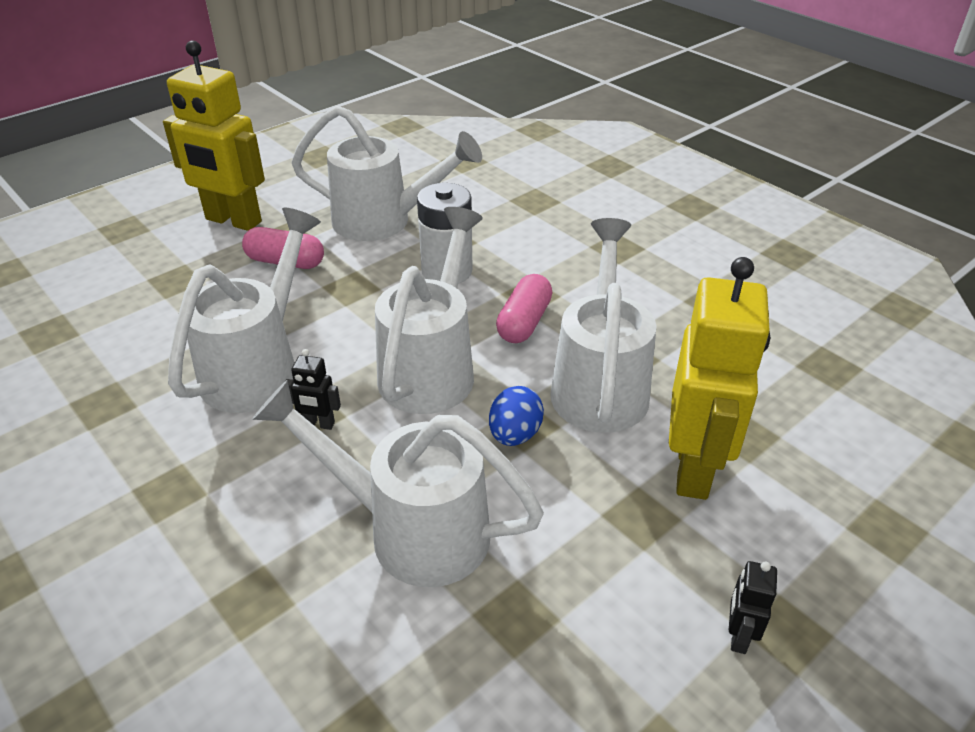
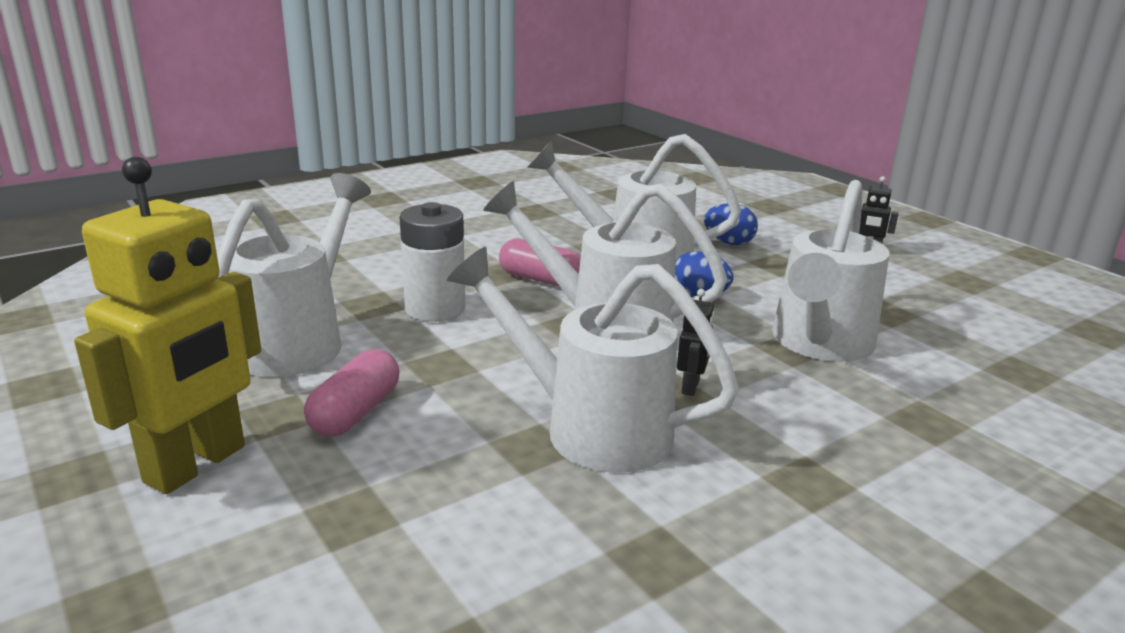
camera: 85 degrees left, 15 degrees down
(694, 469) = (728, 243): yellow robot -> blue egg

